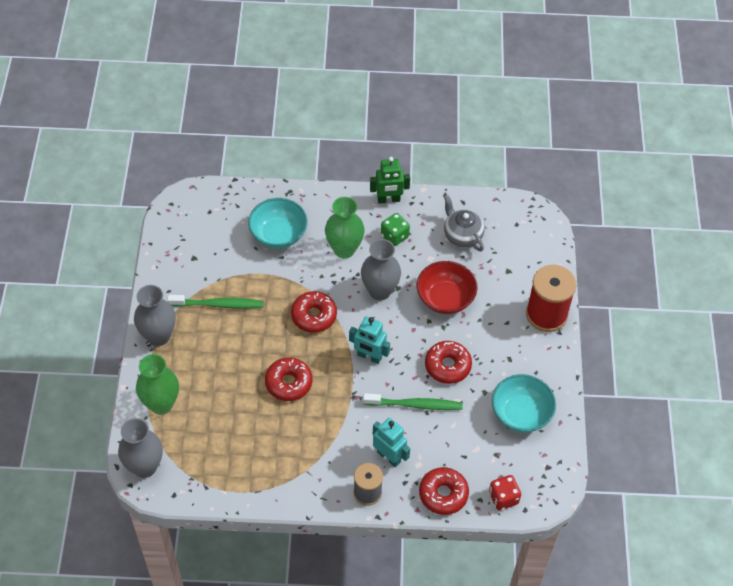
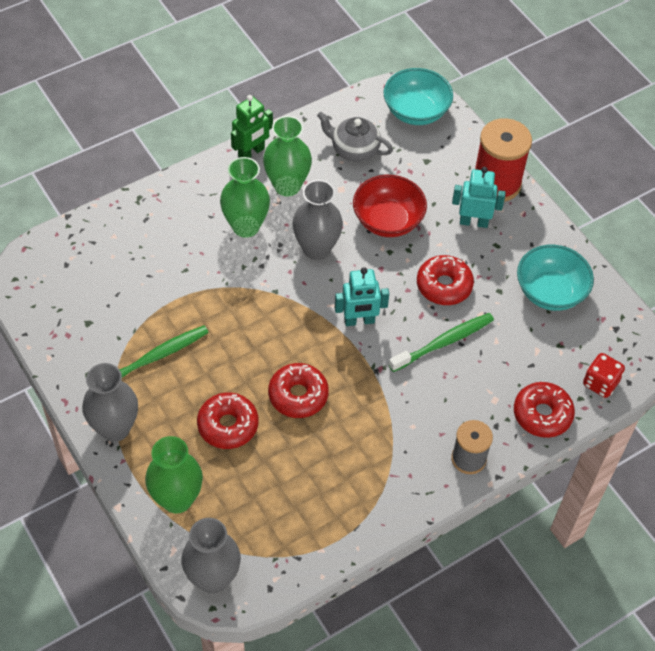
camera: 35 degrees left, 0 degrees up
(278, 234) = (163, 248): turquoise bowl -> turquoise bowl (416, 111)
(314, 316) = (268, 311): red donut -> red donut (228, 425)
(389, 456) = (460, 409): turquoise robot -> turquoise robot (473, 222)
(394, 236) = (287, 186): green dice -> green vase

